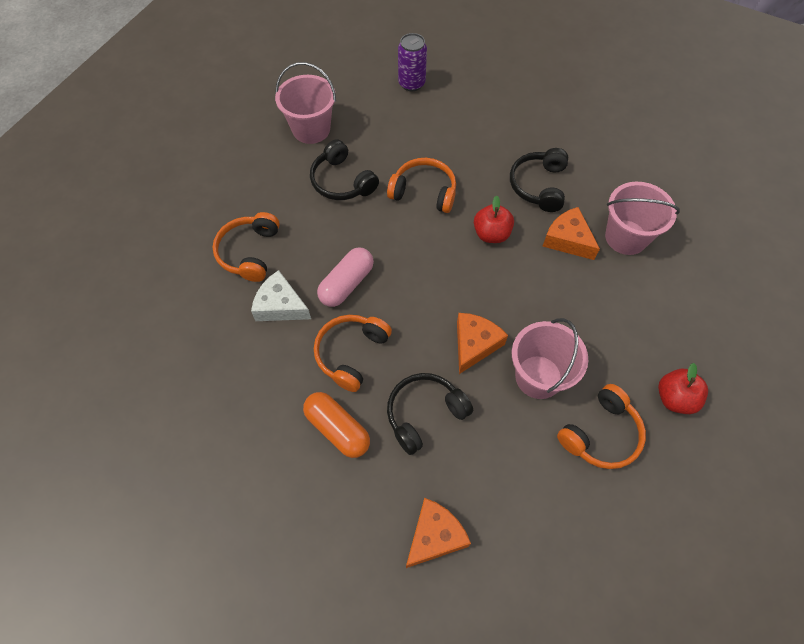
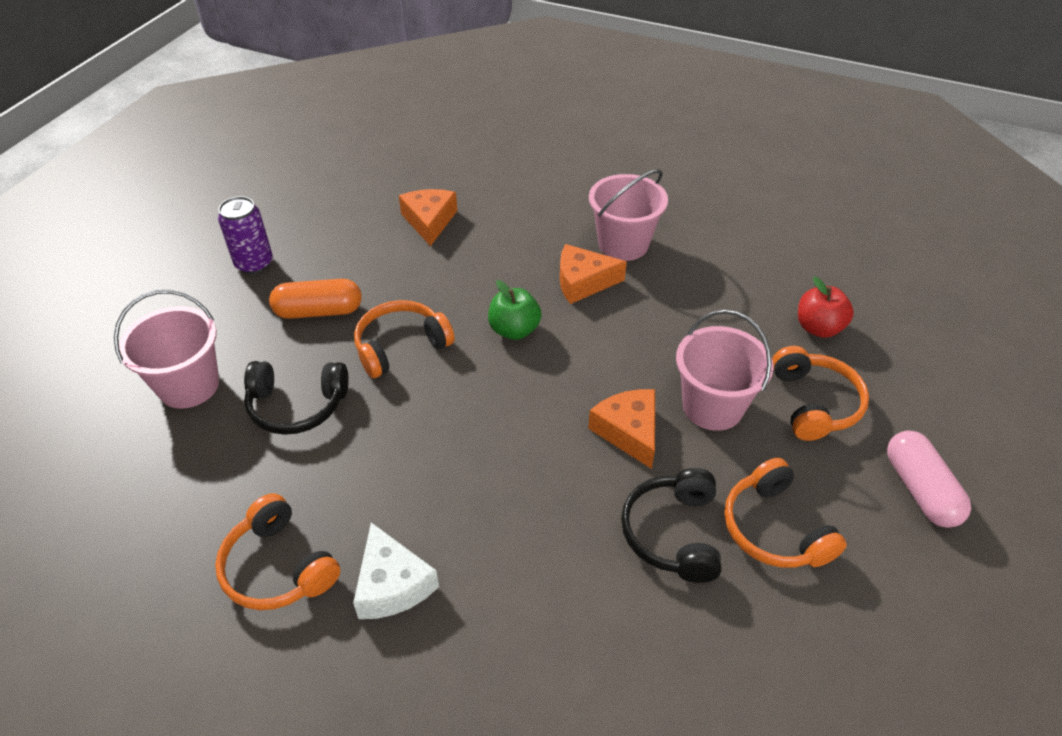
camera: 50 degrees left, 15 degrees down
(280, 305) = (392, 584): white cheese -> white cheese turned 90 degrees counterclockwise
(337, 429) = (619, 636): orange capsule -> orange capsule (319, 311)
(346, 284) = (437, 494): pink capsule -> pink capsule (920, 489)
(351, 353) = (532, 553): orange headphones -> orange headphones (774, 529)
(434, 536) = (828, 626): orange cheese -> orange cheese (429, 221)
(491, 234) = (514, 330): red apple -> green apple
(538, 186) = (500, 260): black headphones -> none

